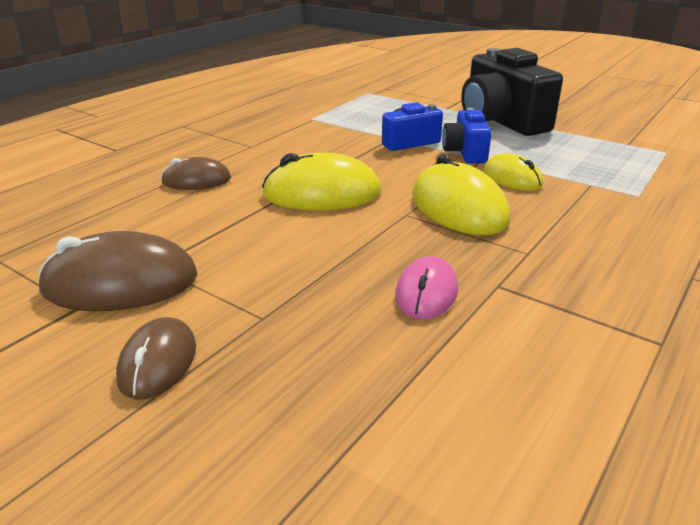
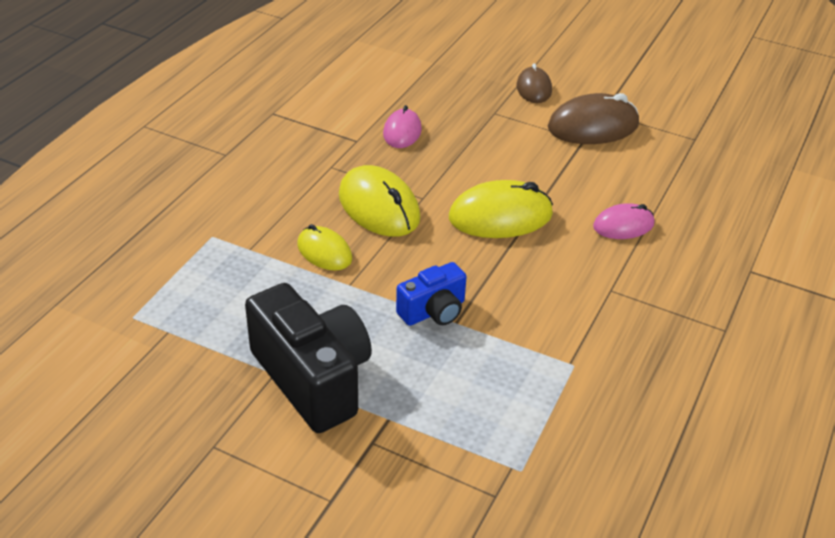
camera: 170 degrees right, 10 degrees up
(196, 180) = (623, 225): brown mouse -> pink mouse
(465, 152) = (367, 294): blue camera -> none

